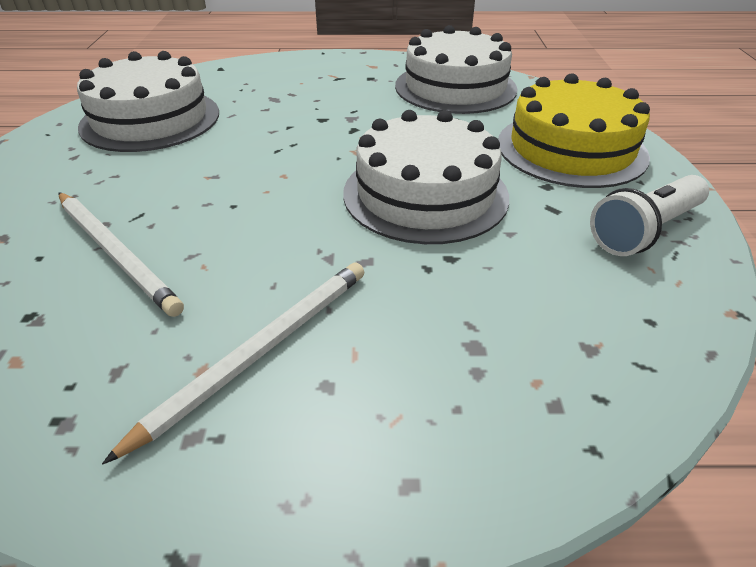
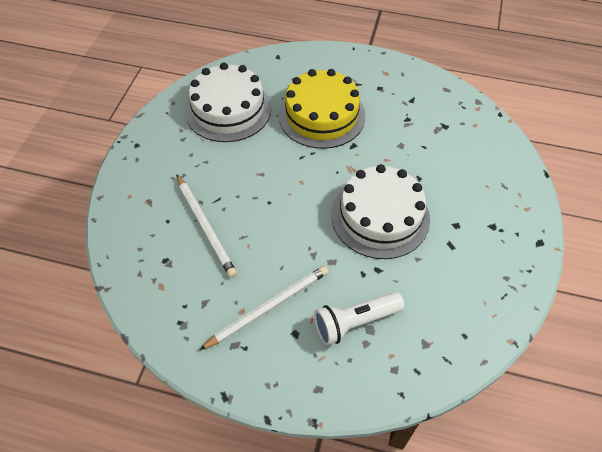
camera: 15 degrees right, 15 degrees up
(455, 87) = (436, 111): white cake -> none
(571, 149) = (488, 194): yellow cake -> yellow cake (321, 115)
(644, 231) = (496, 275): white flashlight -> white flashlight (355, 322)

